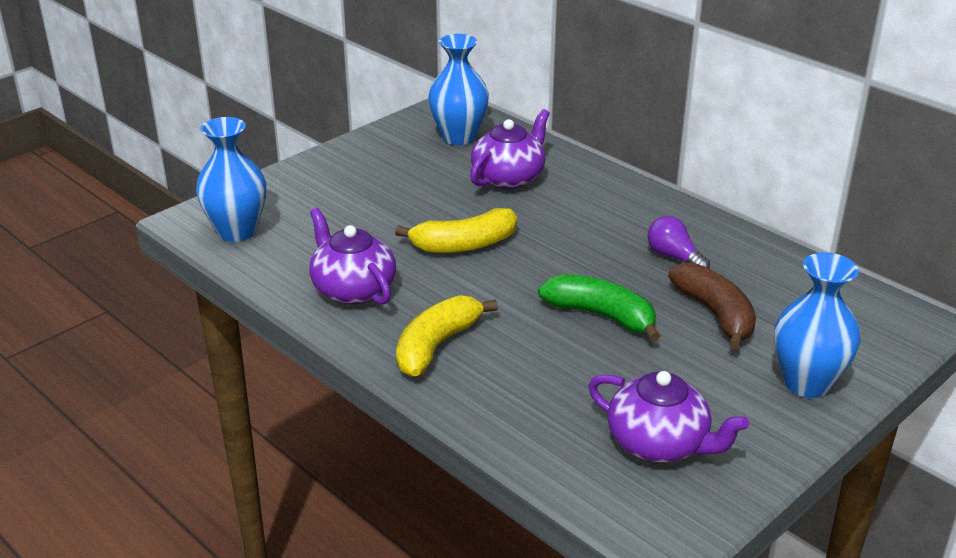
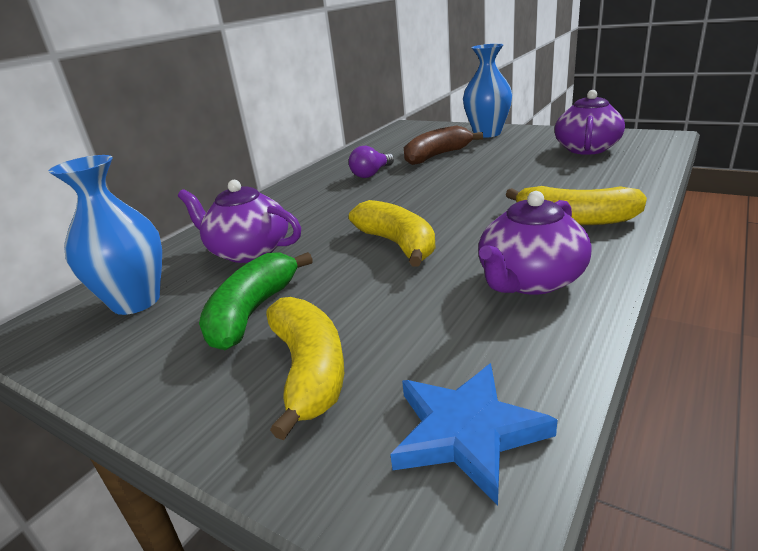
camera: 100 degrees left, 5 degrees down
(237, 231) = (467, 432): blue vase -> blue star
(324, 194) = (309, 371): none -> yellow banana
(601, 316) = (468, 179): green banana -> green banana (253, 312)

